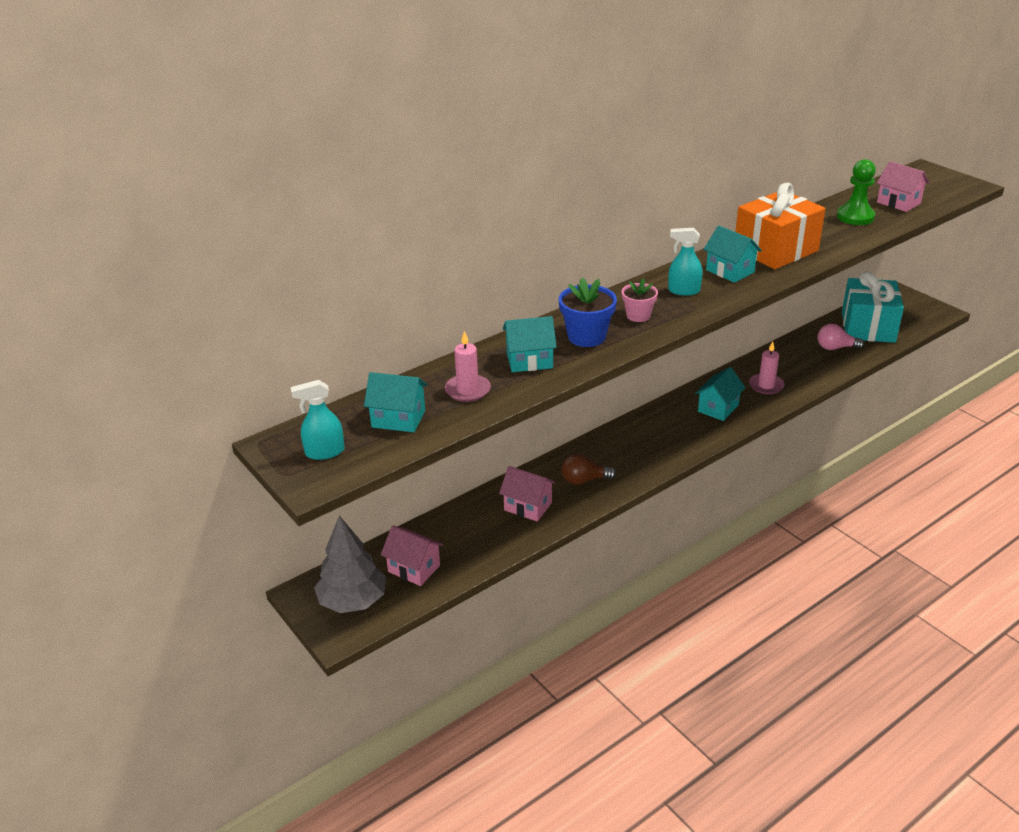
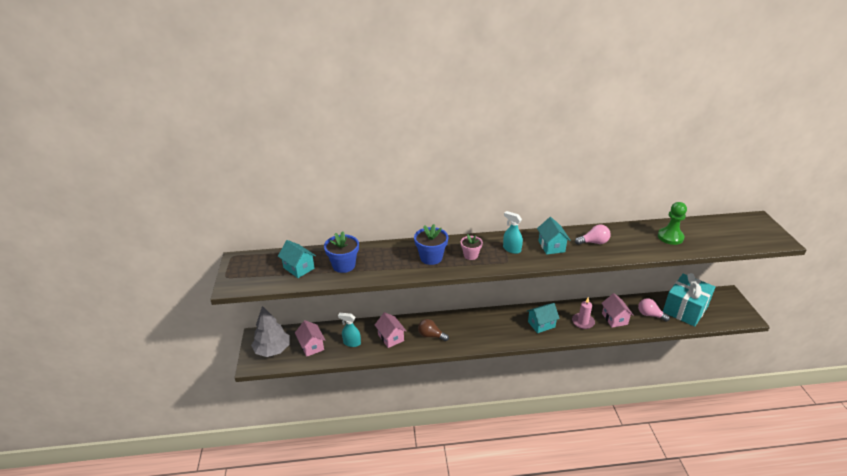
camera: 30 degrees right, 0 degrees up
(324, 452) = (252, 272): turquoise spray bottle -> turquoise spray bottle (351, 343)
(467, 390) = (344, 265): pink candle -> blue flower pot
(529, 361) = (389, 260): turquoise house -> none
(775, 250) = (593, 242): orange gift -> pink light bulb
(898, 203) = (711, 237): pink house -> pink house (614, 319)

